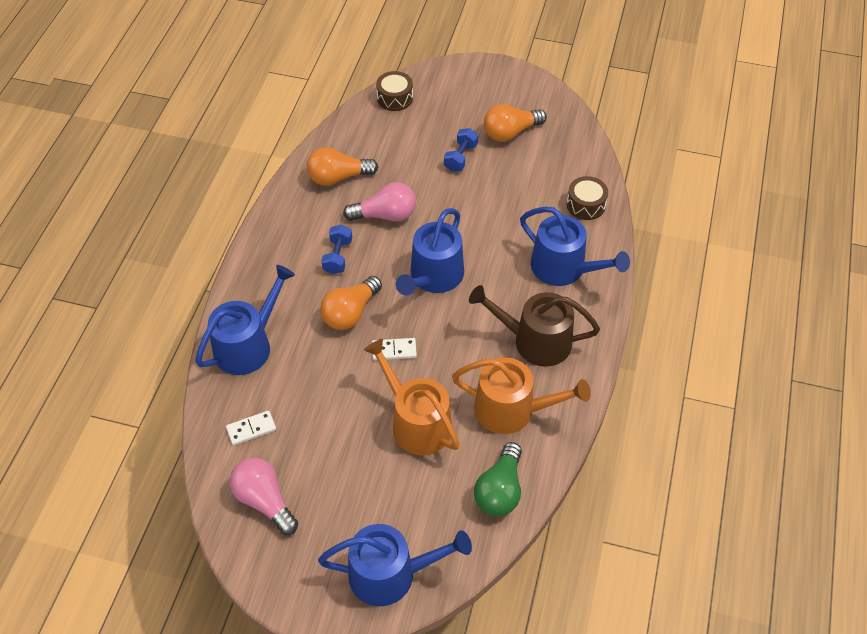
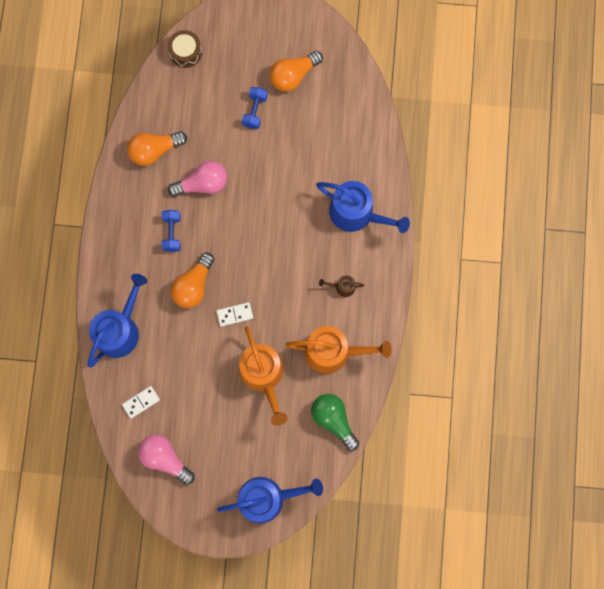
camera: 10 degrees left, 25 degrees up
(416, 422) = (263, 375): orange watering can -> orange watering can turned 150 degrees counterclockwise
(433, 277) = (253, 240): blue watering can -> none
(500, 490) = (333, 420): green light bulb -> green light bulb turned 135 degrees clockwise
(535, 341) = (342, 287): brown watering can -> brown watering can, size x0.45
(586, 205) = (367, 145): brown drum -> none

